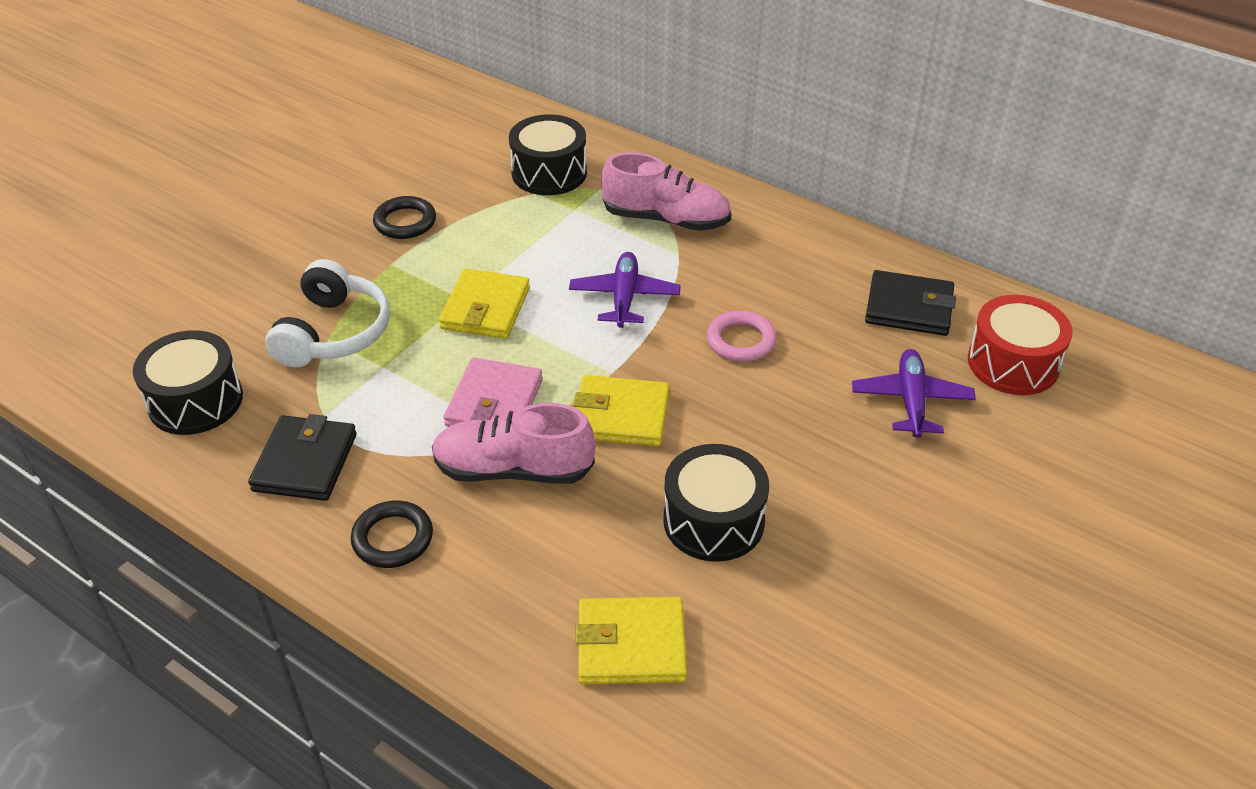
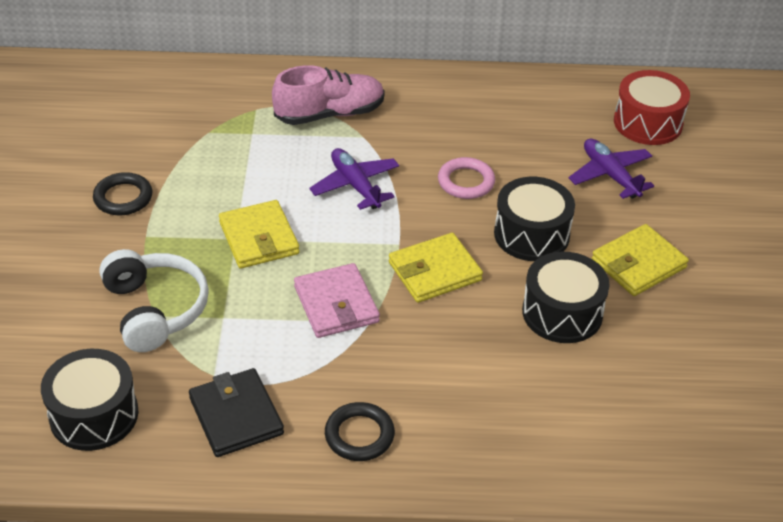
camera: 35 degrees left, 0 degrees up
(513, 470) = (397, 345): pink shoe -> none
(549, 173) = (203, 112): black drum -> black drum (531, 234)
(631, 645) = (586, 419): yellow wallet -> yellow wallet (638, 264)
(909, 308) = (553, 111): black wallet -> none

